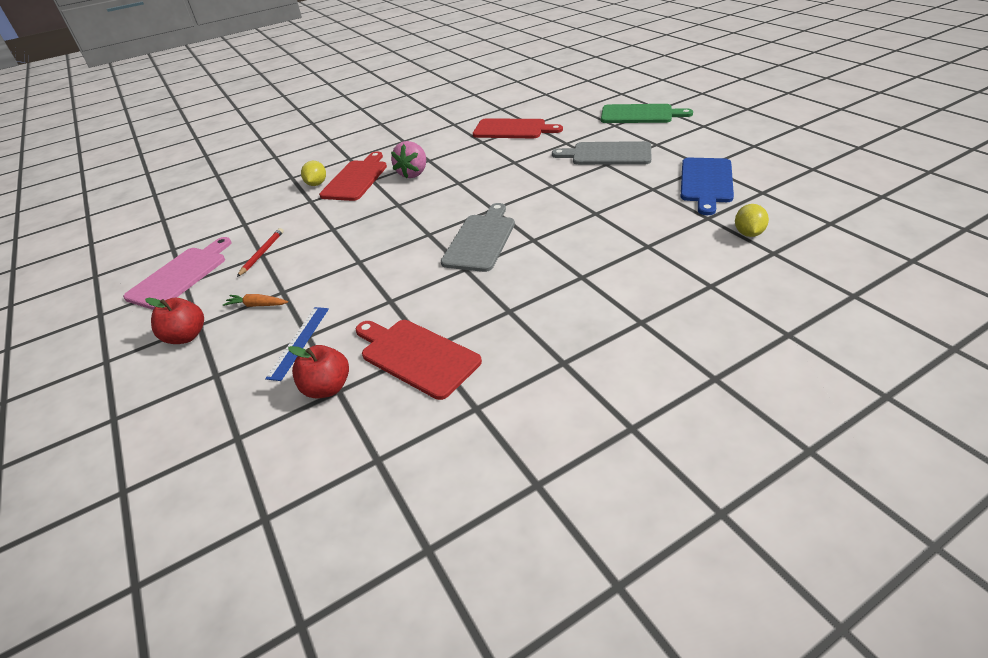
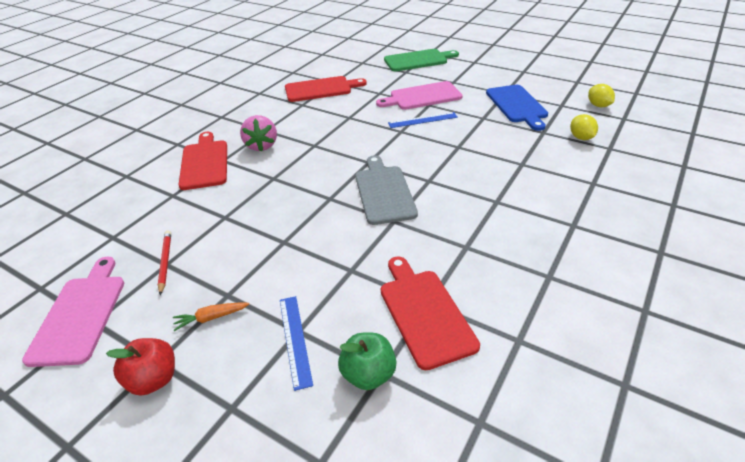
camera: 30 degrees left, 0 degrees up
(317, 184) = (163, 176): yellow lemon -> yellow lemon (598, 105)
(327, 388) = (368, 374): red apple -> green apple
(416, 356) = (424, 313): red cutting board -> red cutting board turned 60 degrees clockwise
(584, 178) = (422, 120): none -> blue ruler
(607, 154) = (422, 96): grey cutting board -> pink cutting board

